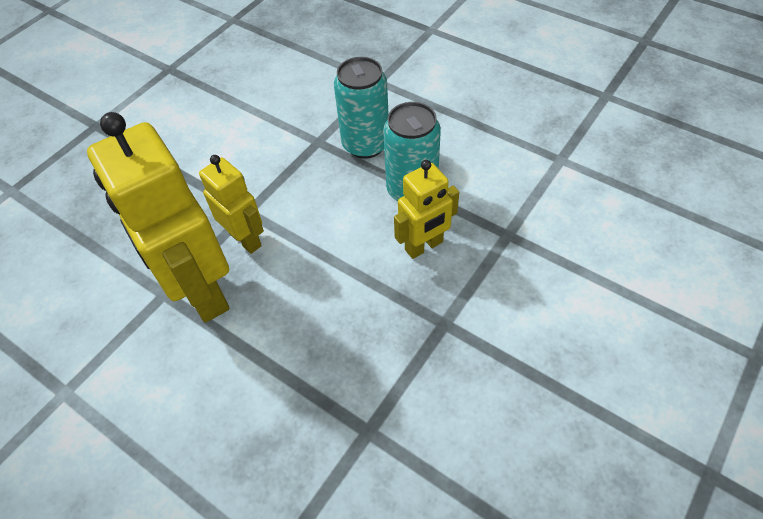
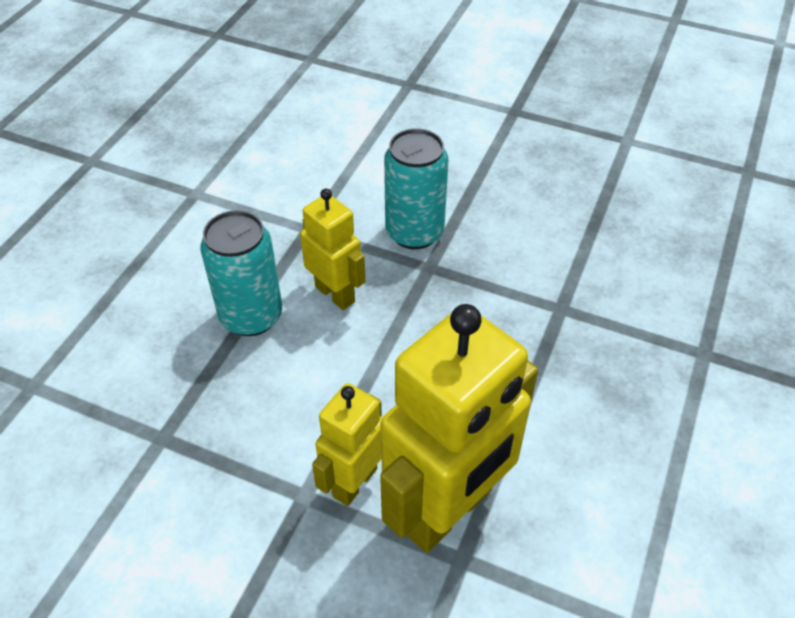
camera: 105 degrees left, 5 degrees down
(365, 144) = (170, 377): turquoise can -> turquoise can (414, 232)

